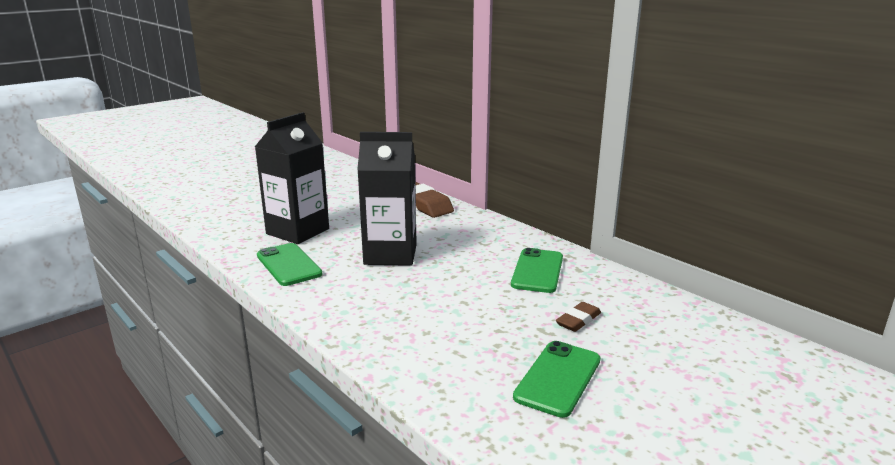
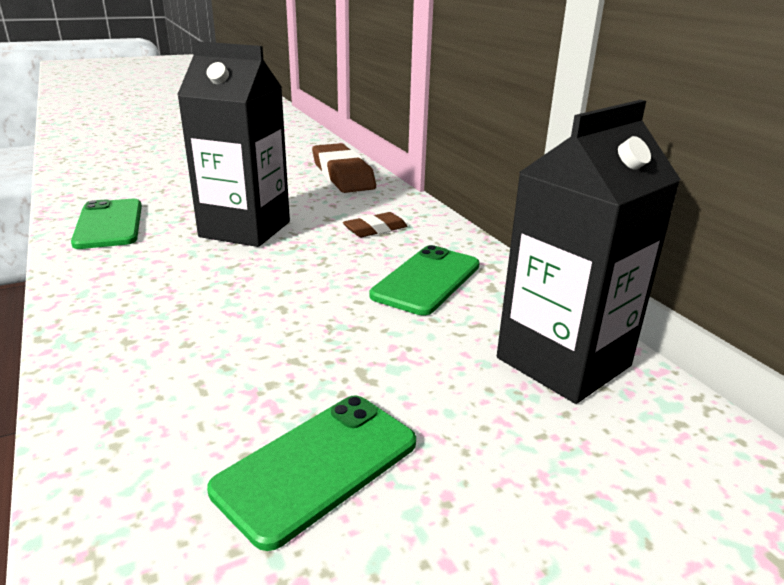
camera: 15 degrees right, 5 degrees up
(297, 231) = (163, 188): black carton -> black carton (563, 362)
(578, 320) = (431, 367): brown eraser -> brown eraser (375, 229)

